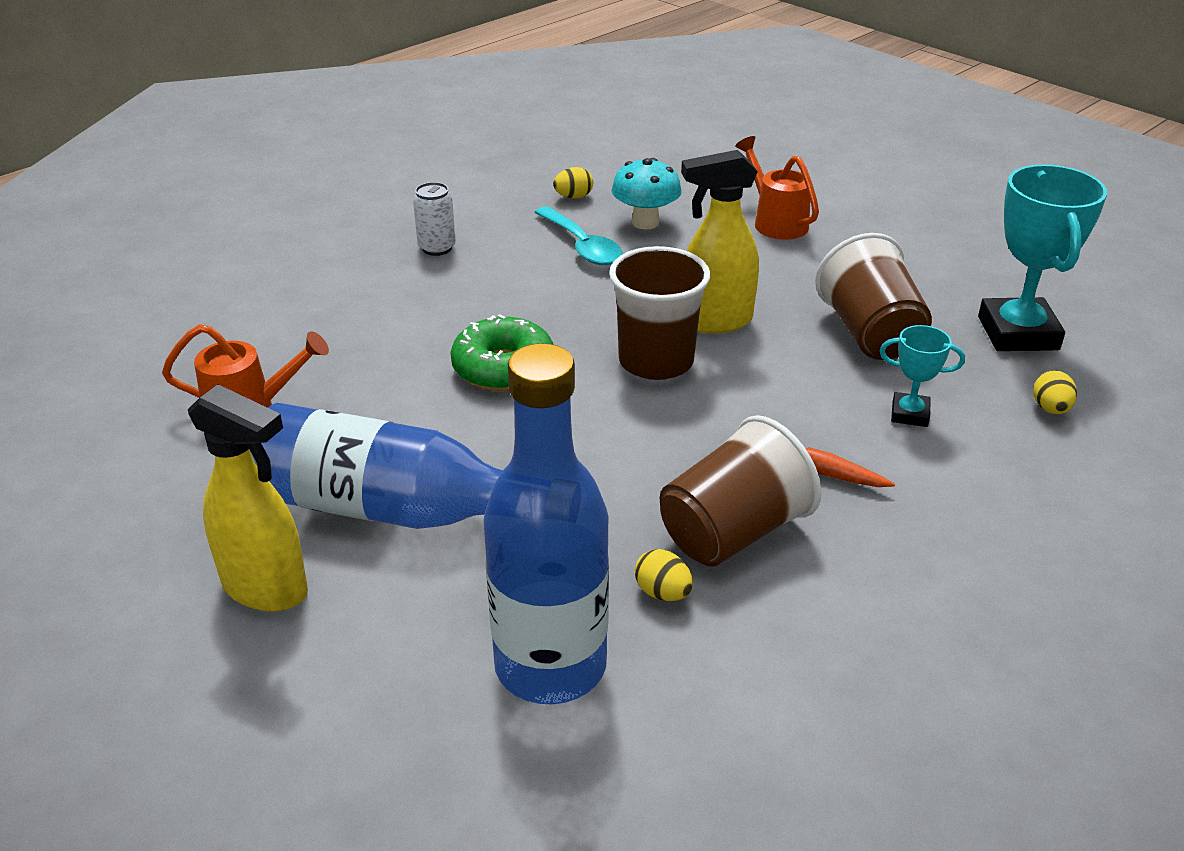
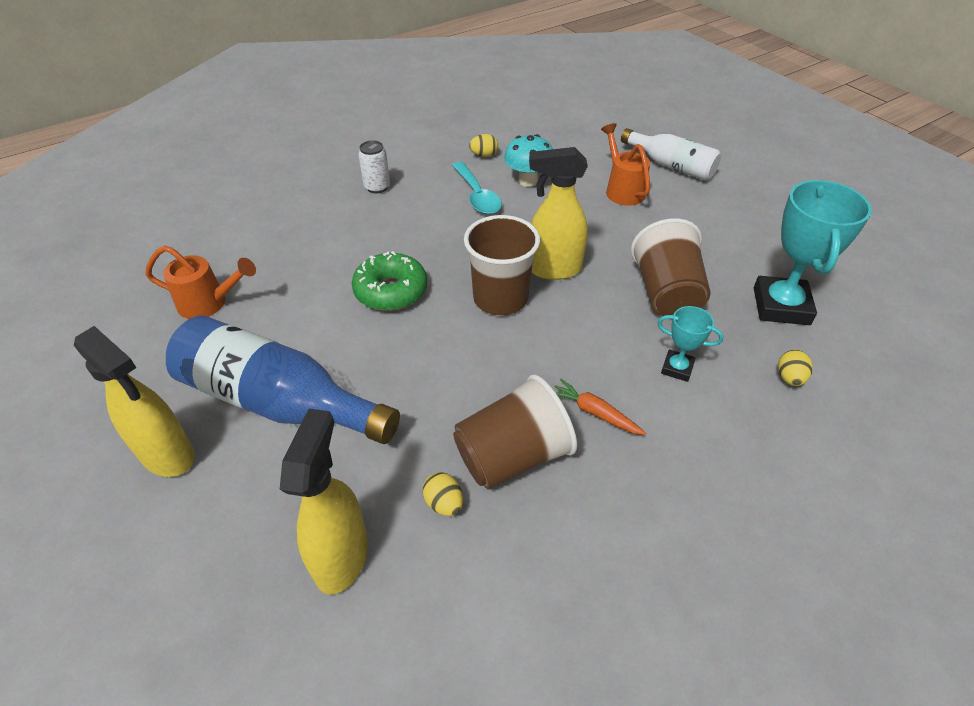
camera: 10 degrees right, 10 degrees up
(550, 666) = (342, 556): blue bottle -> yellow spray bottle
(831, 188) = (671, 166): none -> white bottle

